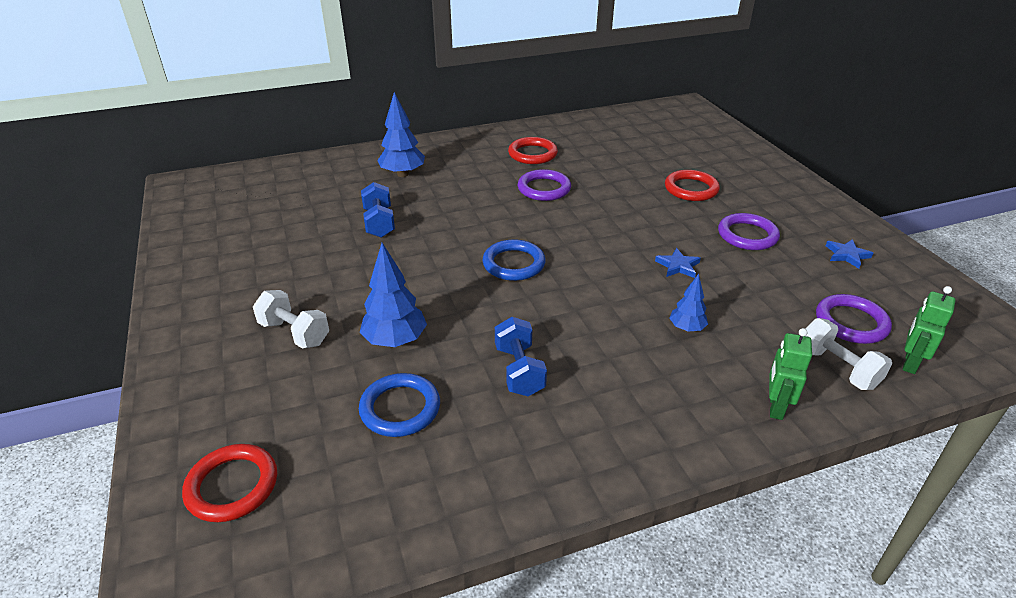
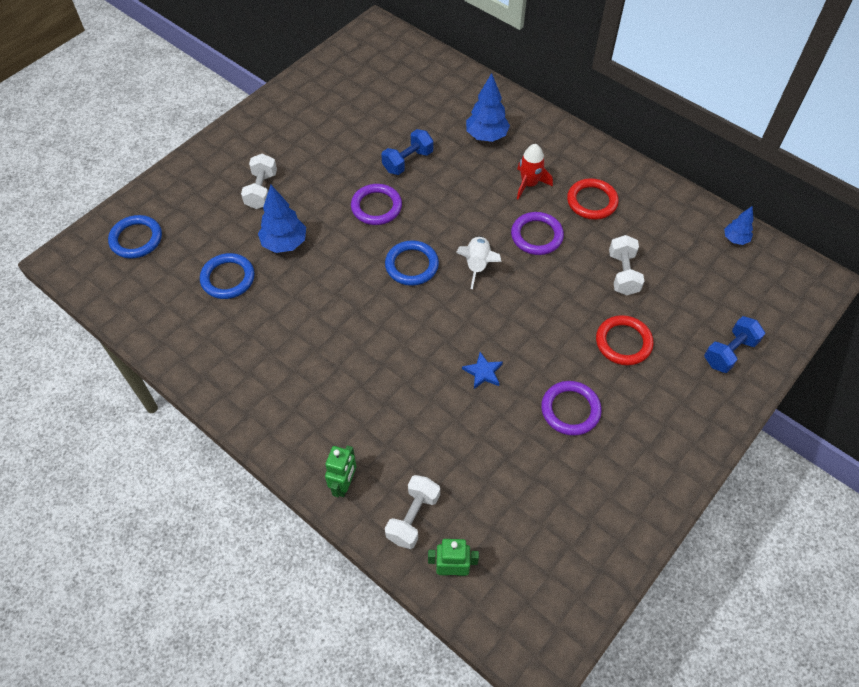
camera: 60 degrees right, 20 degrees up
(232, 486) = (136, 239): red ring -> blue ring
(482, 173) = (529, 184): none -> red rocket
(519, 370) = (295, 322): blue dumbbell -> blue dumbbell (729, 352)
(548, 227) = (477, 265): none -> white rocket
(620, 166) = (623, 274): none -> white dumbbell
(686, 328) = (401, 404): blue tree -> blue tree (735, 239)
(775, 407) = (344, 484): green robot -> green robot turned 120 degrees clockwise
(847, 255) = (593, 498): blue star -> none
(851, 322) = (483, 518): purple ring -> purple ring (376, 207)

